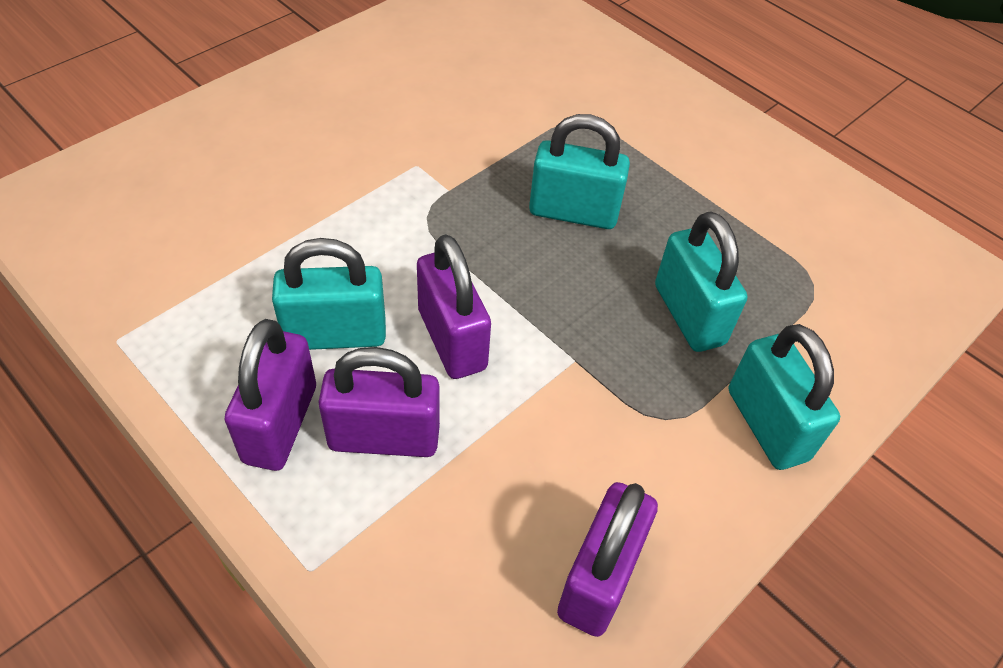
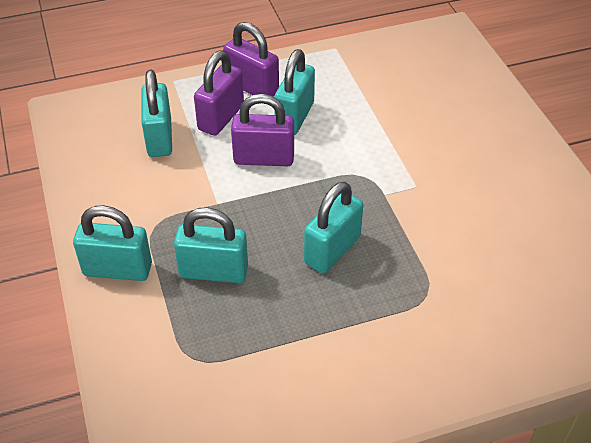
camera: 120 degrees right, 5 degrees down
(482, 509) = (159, 138): none -> turquoise padlock
(599, 578) = (97, 164): purple padlock -> none

